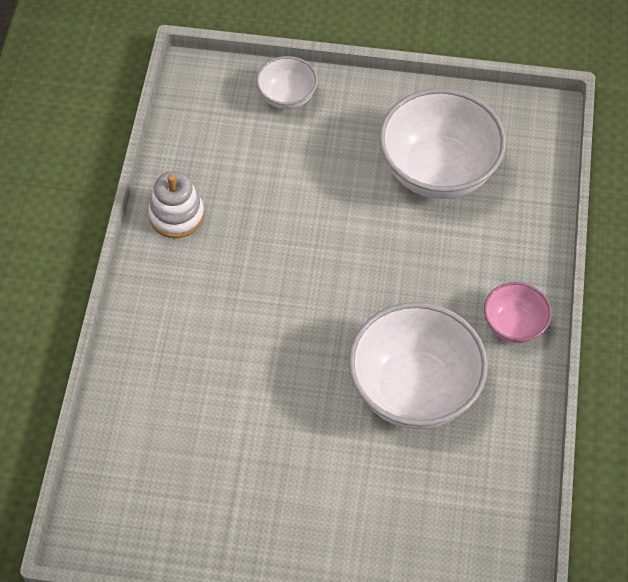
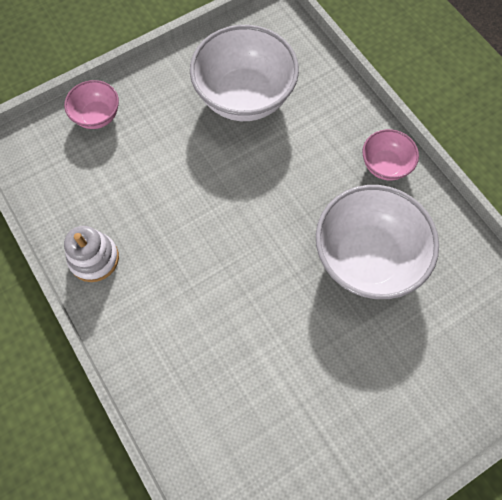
camera: 40 degrees left, 10 degrees up
(287, 97) = (97, 116): white bowl -> pink bowl

